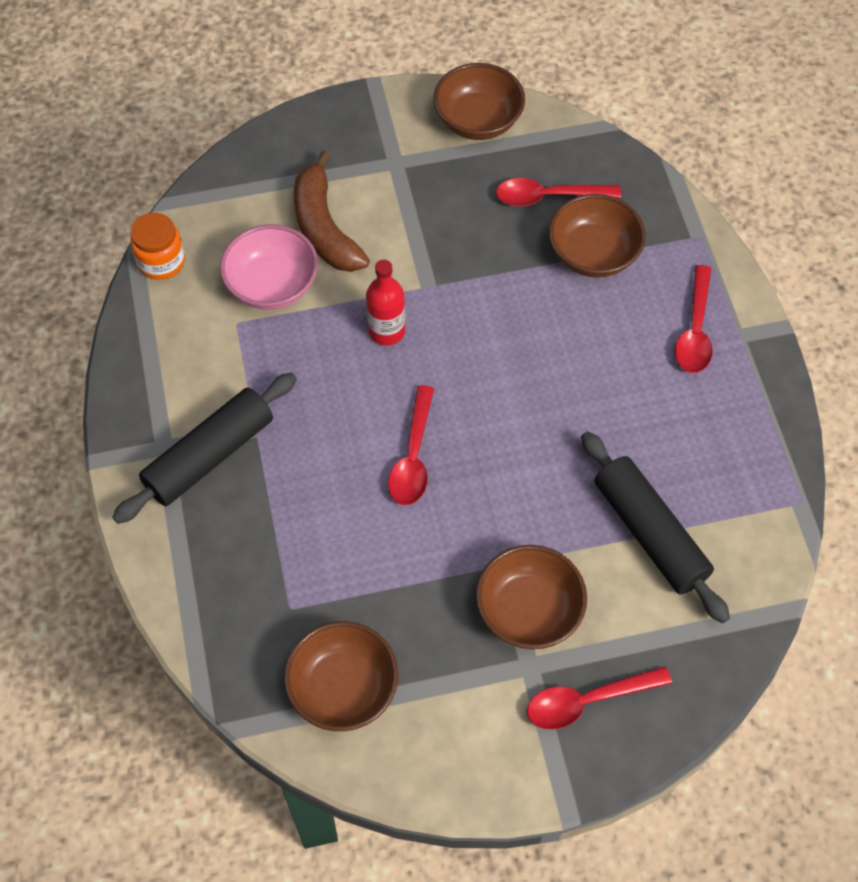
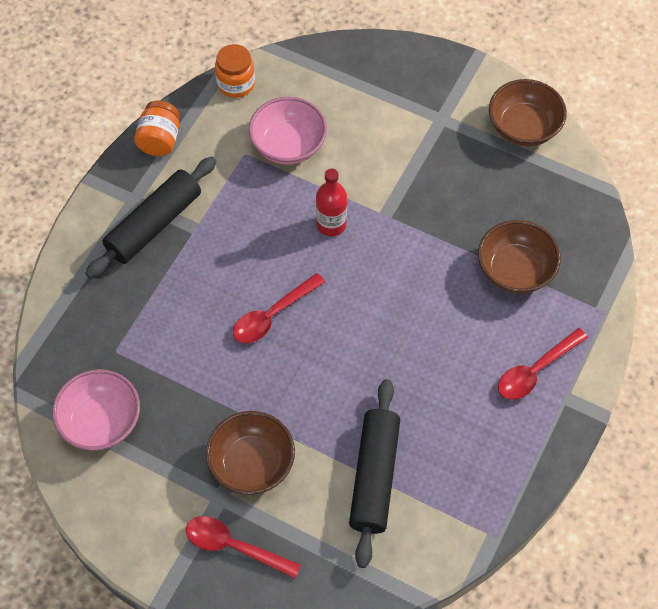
camera: 40 degrees right, 0 degrees up
(134, 369) = (160, 140): none -> orange jar
(210, 456) = (154, 224): black rolling pin -> black rolling pin turned 45 degrees counterclockwise
(324, 227) = (355, 130): brown banana -> none
(343, 688) = (101, 422): brown bowl -> pink bowl
(548, 197) = (522, 211): red spoon -> none

